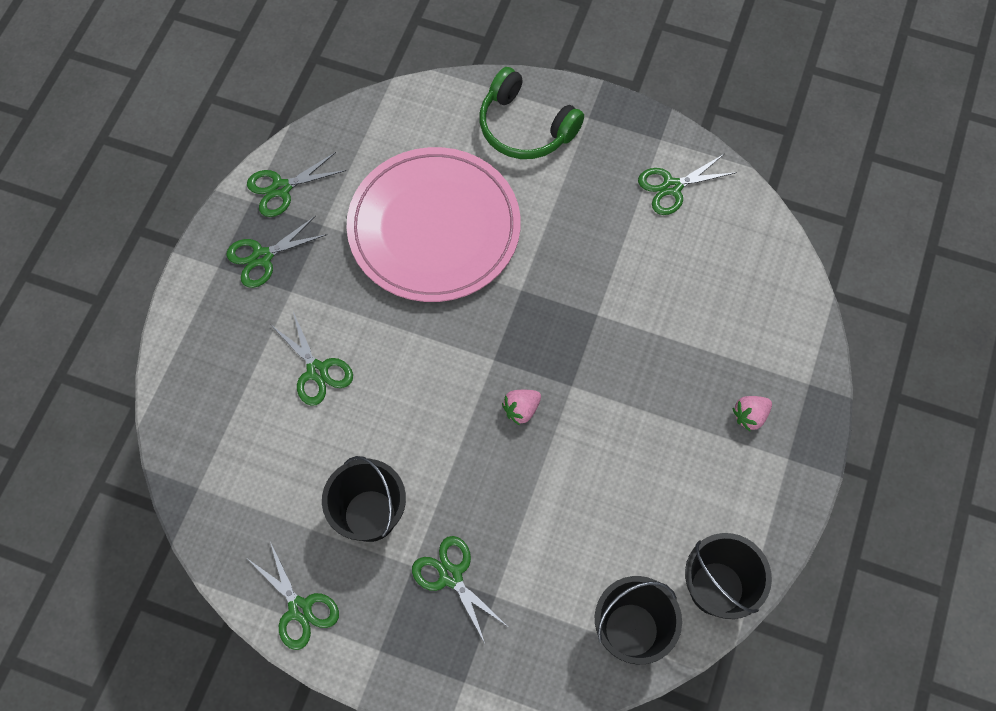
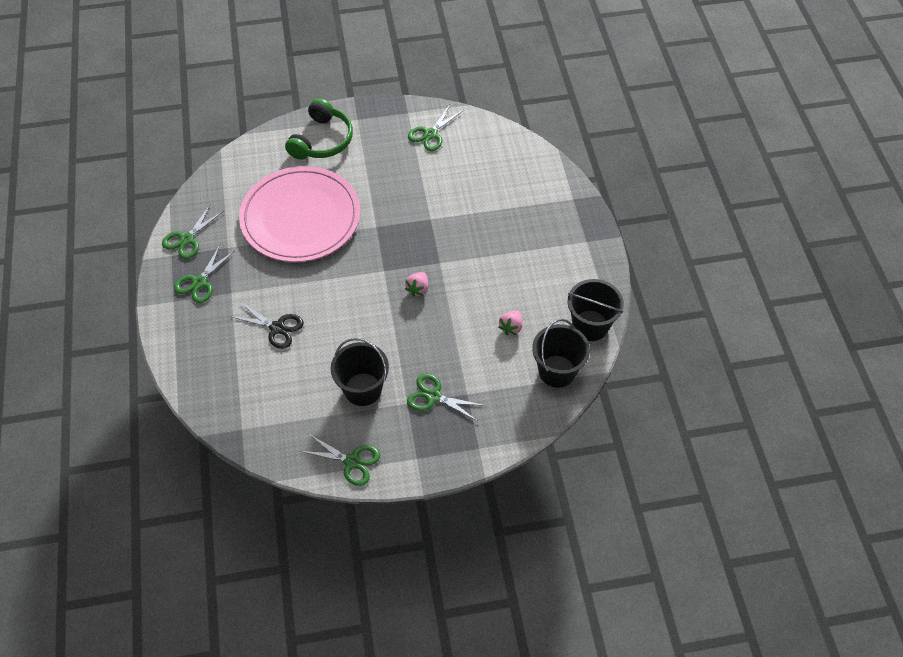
camera: 30 degrees left, 10 degrees down
(317, 371) = (277, 328): green scissors -> black scissors
(525, 127) = (322, 140): green headphones -> green headphones turned 75 degrees counterclockwise
(750, 416) = (551, 230): pink strawberry -> pink strawberry (511, 327)

